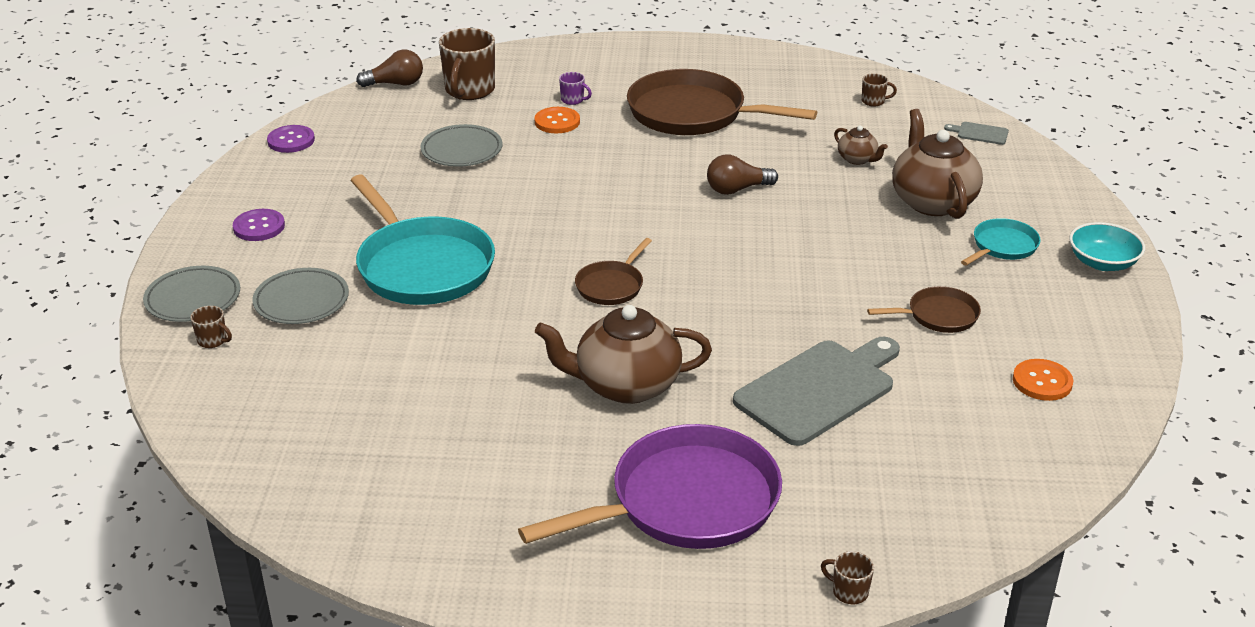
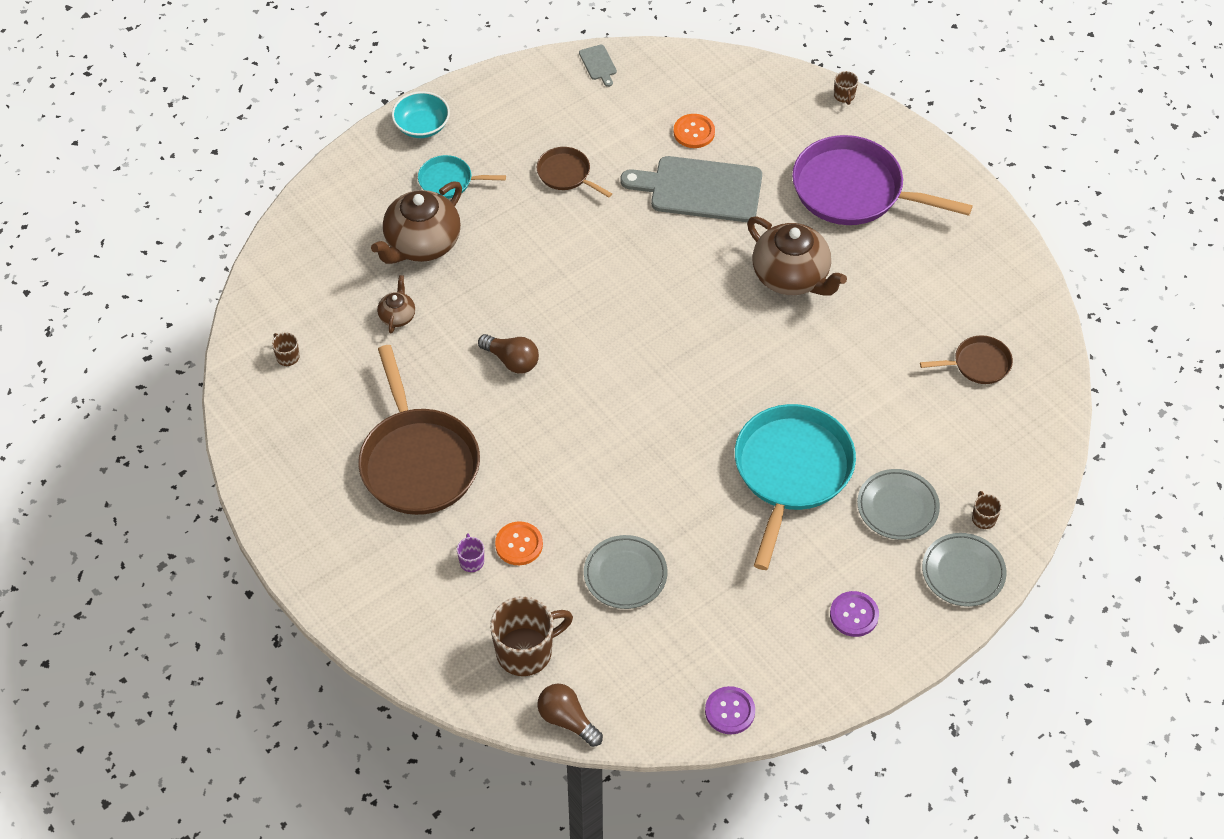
camera: 130 degrees left, 20 degrees up
(611, 286) = (702, 351): brown pan -> brown pan (978, 364)
(980, 133) = (286, 266): grey cutting board -> grey cutting board (598, 64)
(1042, 382) = (589, 100): orange button -> orange button (694, 132)

